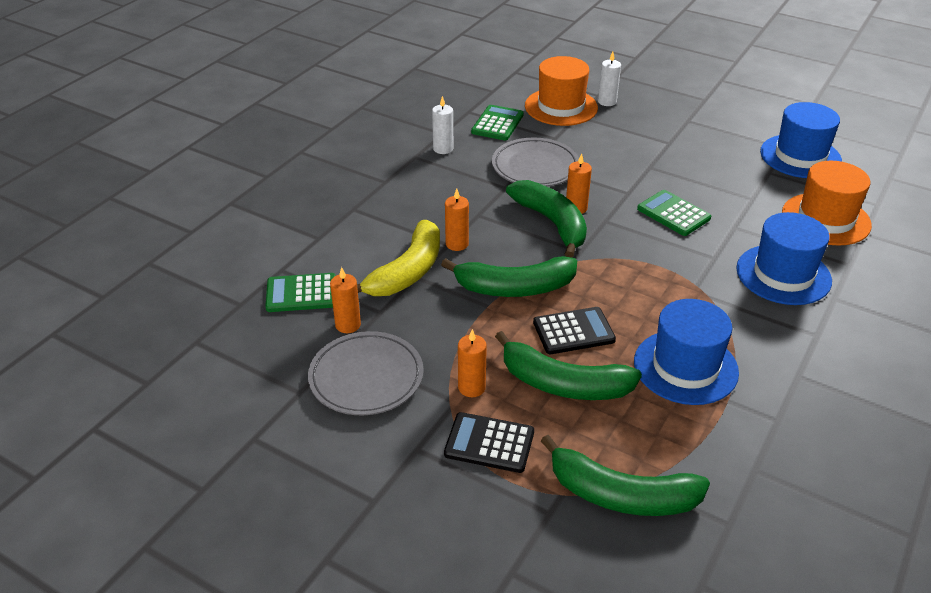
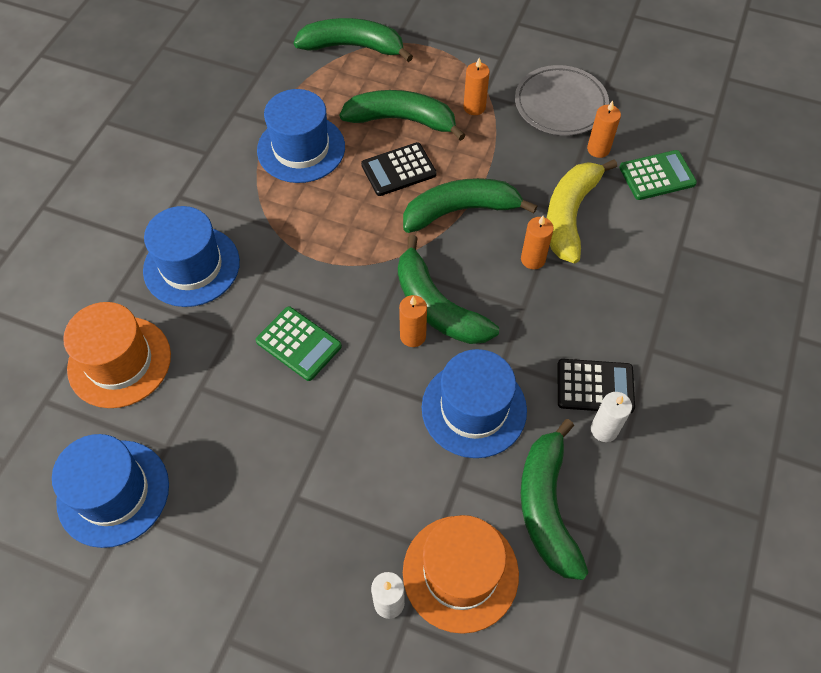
camera: 170 degrees right, 20 degrees up
(489, 443) = (450, 68): black calculator -> black calculator (595, 386)
(497, 123) = (547, 506): green calculator -> green banana
(535, 167) = (474, 409): grey plate -> blue hat

